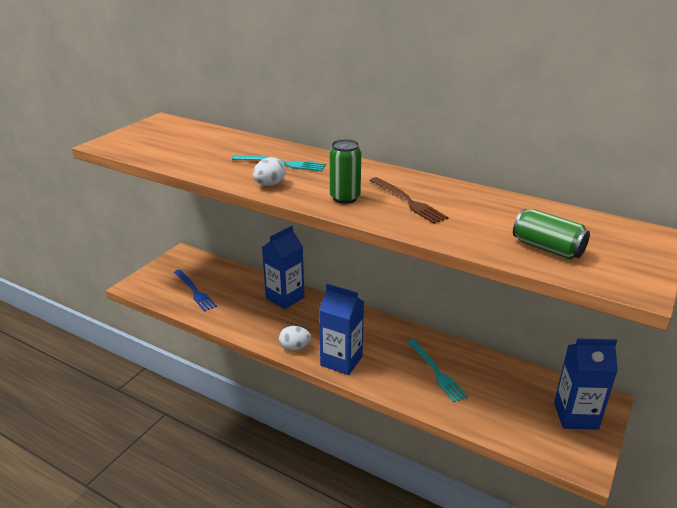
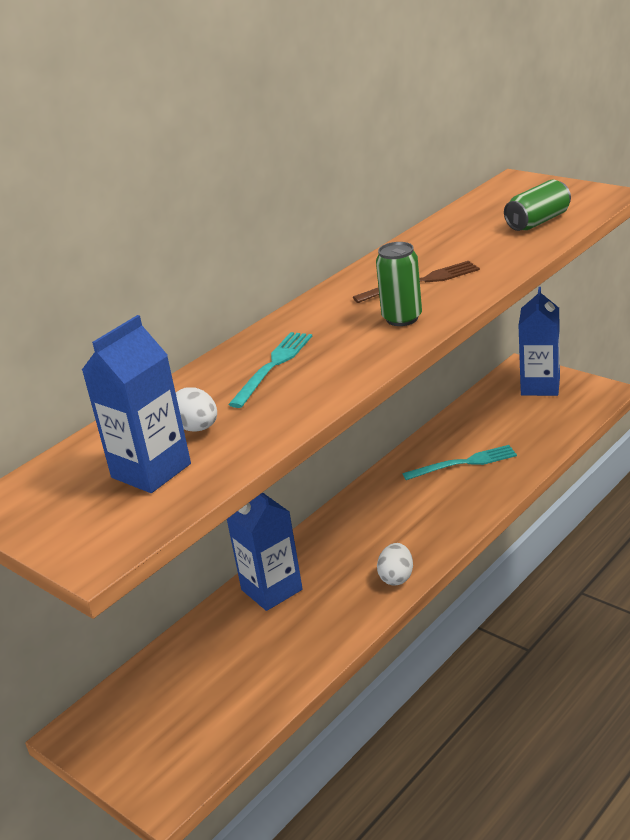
camera: 75 degrees left, 0 degrees up
(194, 291) = (215, 701): blue fork -> none
(269, 185) = (346, 371): white egg -> white egg (197, 428)
(341, 361) = (432, 535): blue carton -> blue carton (151, 471)

